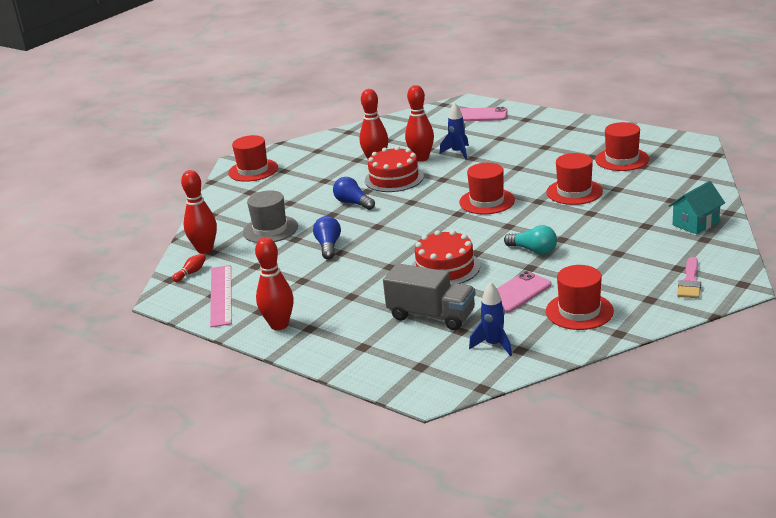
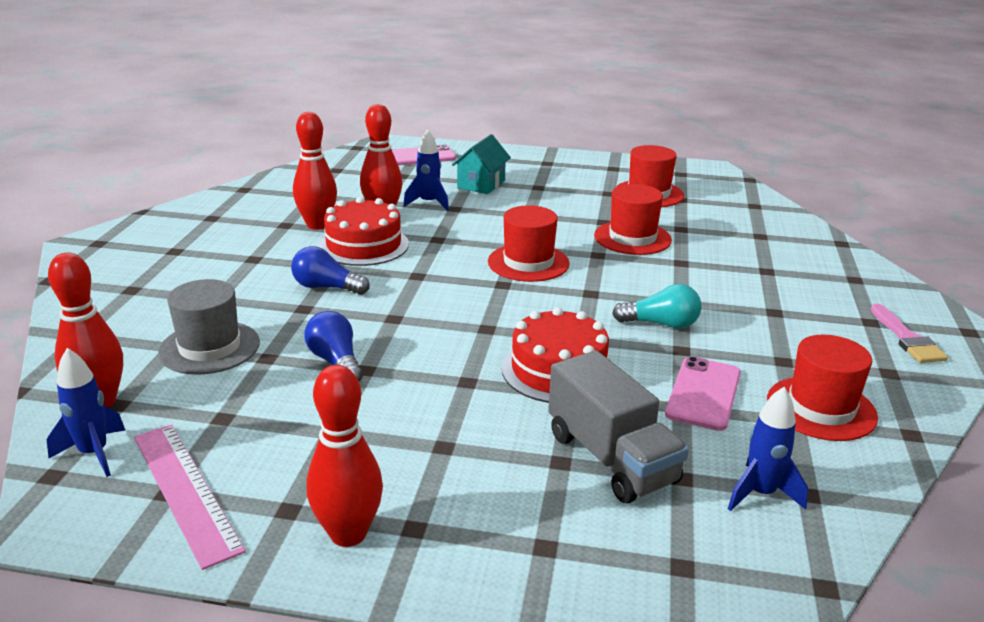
camera: 30 degrees left, 0 degrees up
(191, 273) = (94, 454): red bowling pin -> blue rocket
(253, 170) = (118, 255): red hat -> none
(431, 315) = (611, 458): grey truck -> grey truck turned 60 degrees clockwise
(695, 223) = (821, 260): turquoise house -> turquoise house (481, 184)

